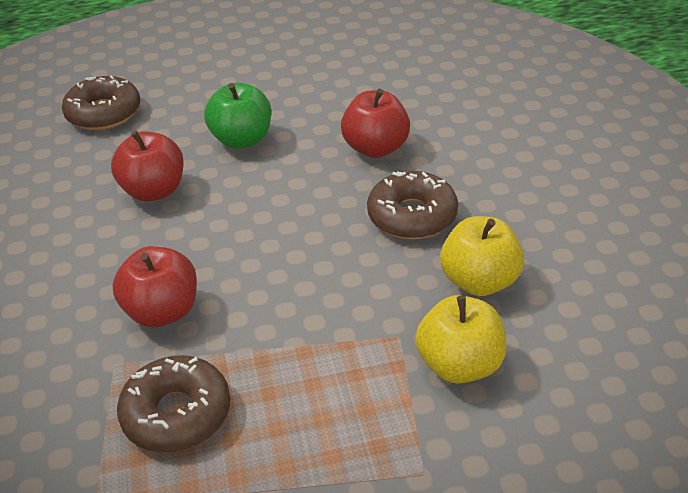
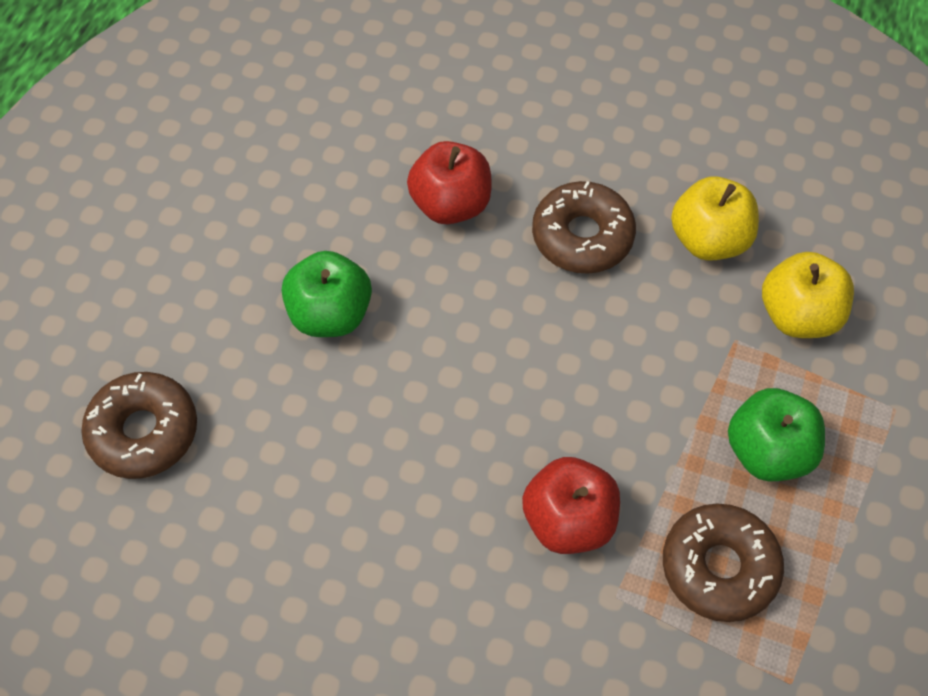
camera: 60 degrees left, 20 degrees up
(154, 191) = (356, 443): red apple -> none
(308, 400) = (767, 451): none -> green apple

